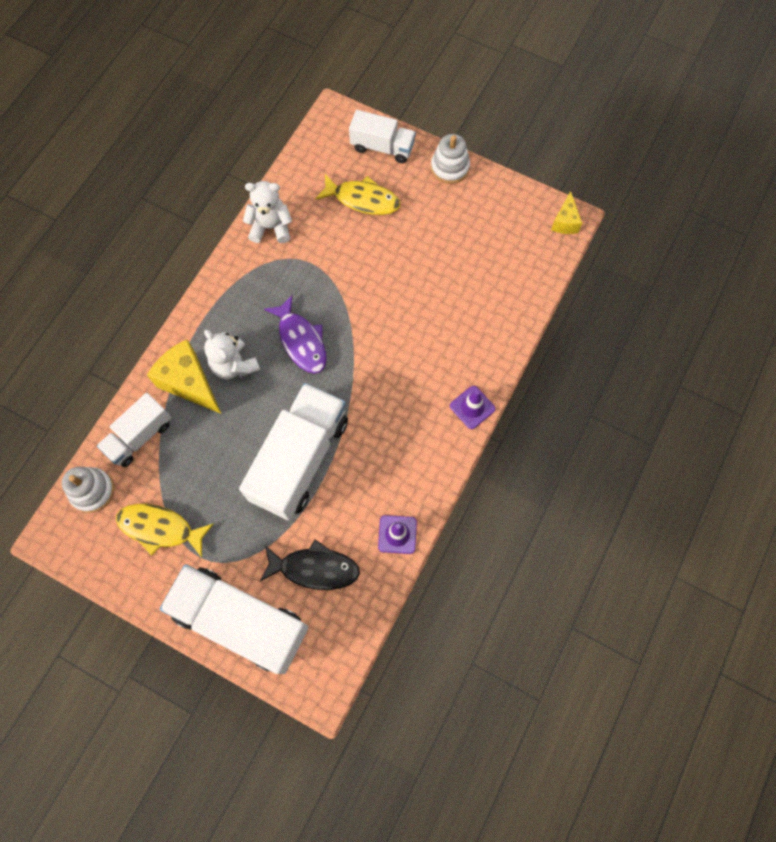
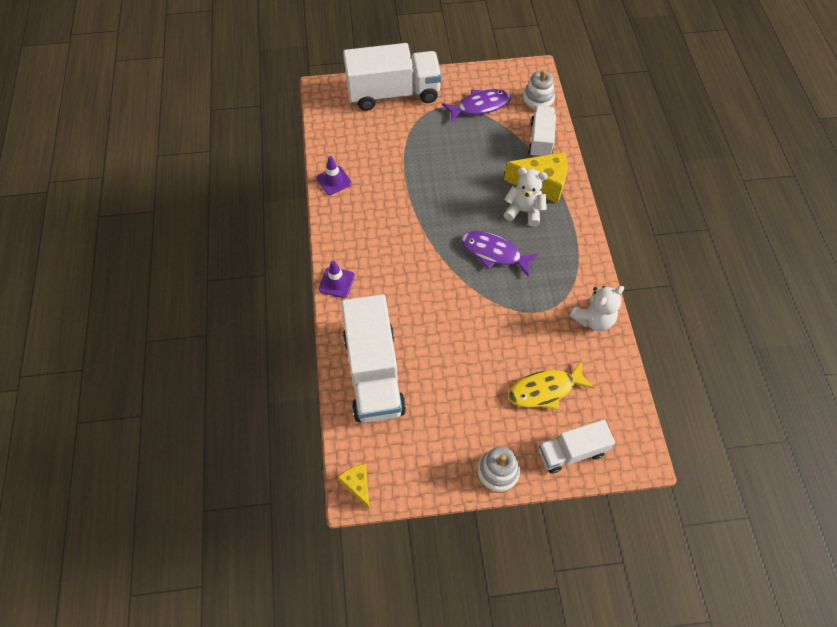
camera: 145 degrees right, 10 degrees down
(160, 528) = (480, 106): yellow fish -> purple fish
(300, 459) = (430, 184): white truck -> white truck (374, 373)
(314, 568) = (371, 137): black fish -> none

